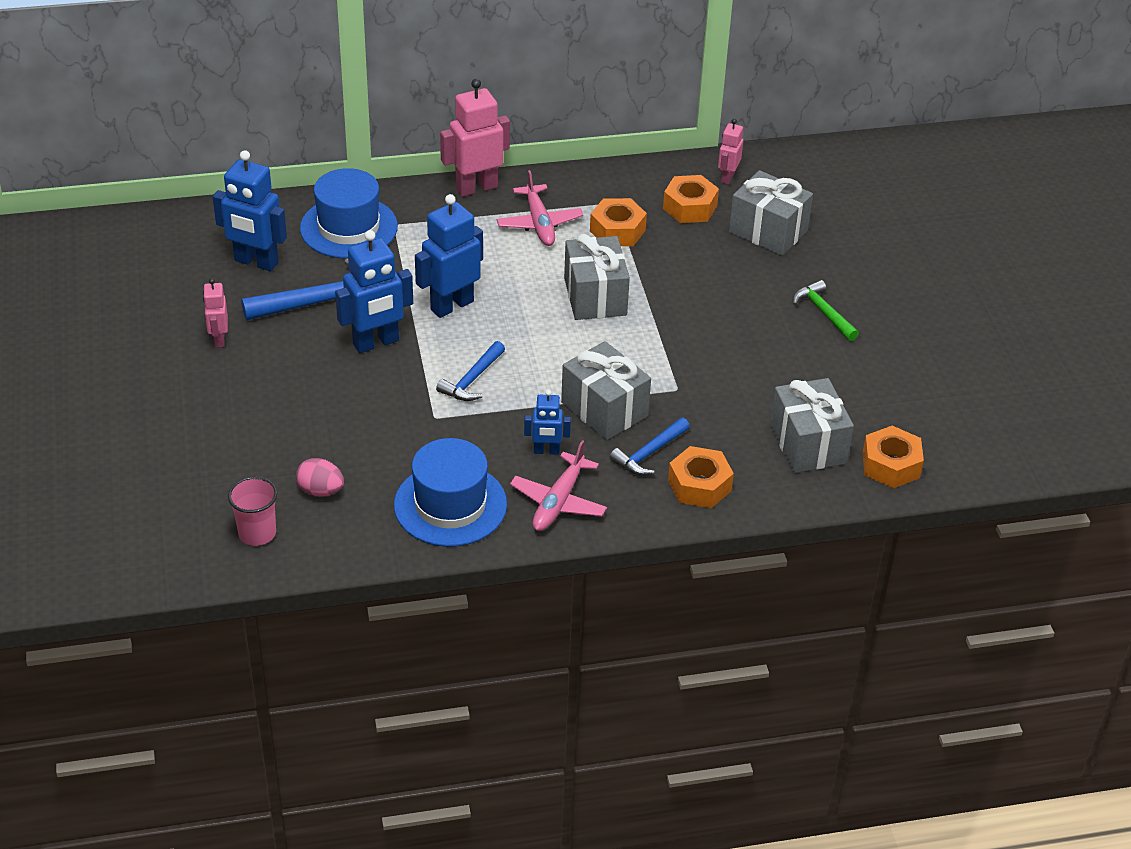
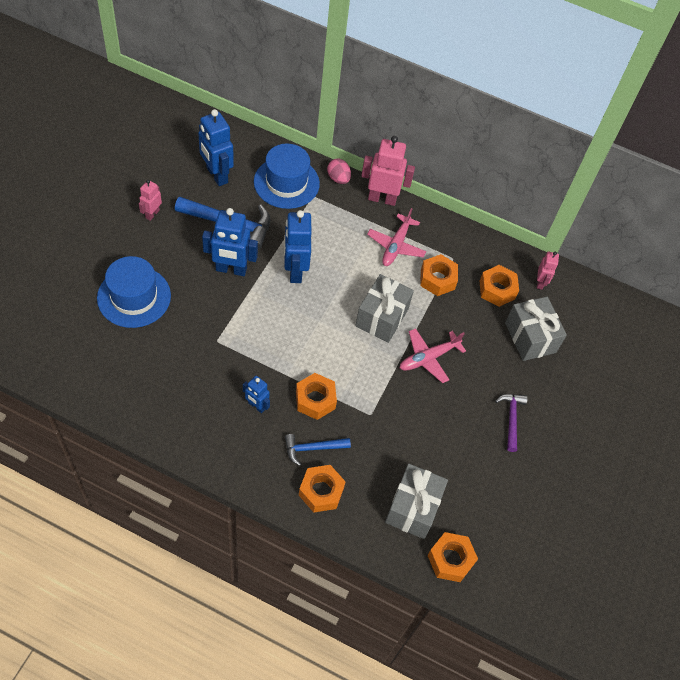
camera: 30 degrees right, 15 degrees up
(257, 533) = (57, 353): pink cup -> none
(321, 491) = (114, 348): pink egg -> pink egg (338, 178)
(450, 505) = (171, 406): blue hat -> blue hat (134, 297)
(451, 305) = (295, 271): blue robot -> blue robot turned 90 degrees counterclockwise
(472, 380) = (260, 329): blue hammer -> none
(558, 501) = (232, 445): pink plane -> pink plane (429, 358)
(604, 409) = (315, 400): grey gift -> orange nut
(727, 177) = (540, 282): pink robot -> pink robot turned 135 degrees clockwise
(823, 312) = (511, 419): green hammer -> purple hammer

